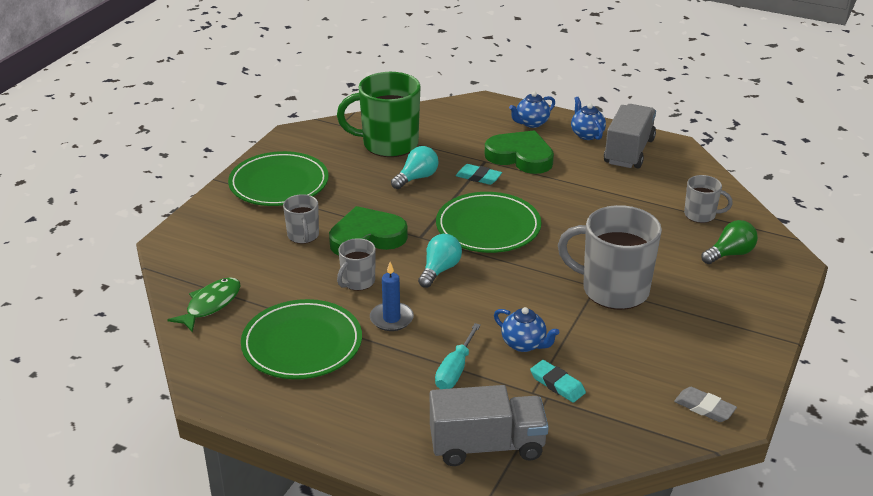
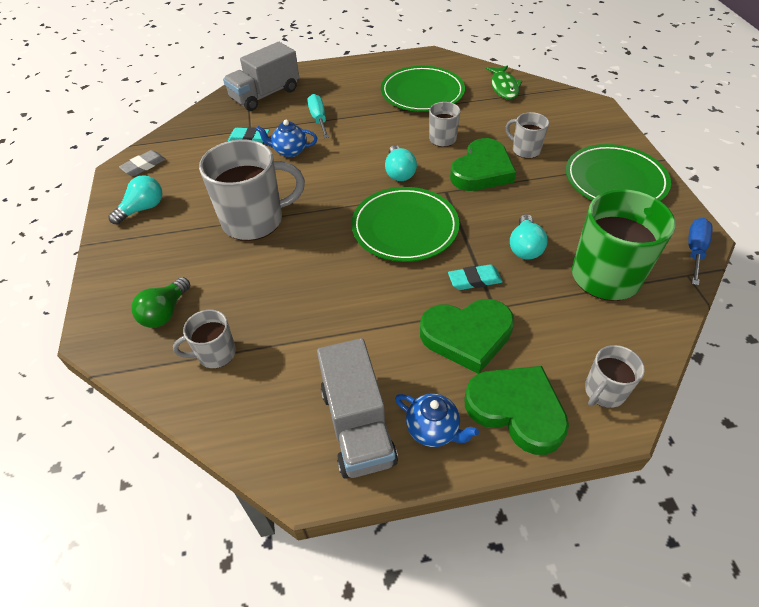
camera: 145 degrees right, 15 degrees up
(312, 130) = (695, 251): none -> blue screwdriver
(391, 319) = (390, 127): blue candle -> none
(474, 110) = (604, 392): none -> grey mug
(531, 123) = (516, 410): blue teapot -> green heart
(704, 408) = (144, 166): grey eraser -> grey eraser turned 45 degrees counterclockwise
(722, 352) = (143, 209): none -> turquoise light bulb

